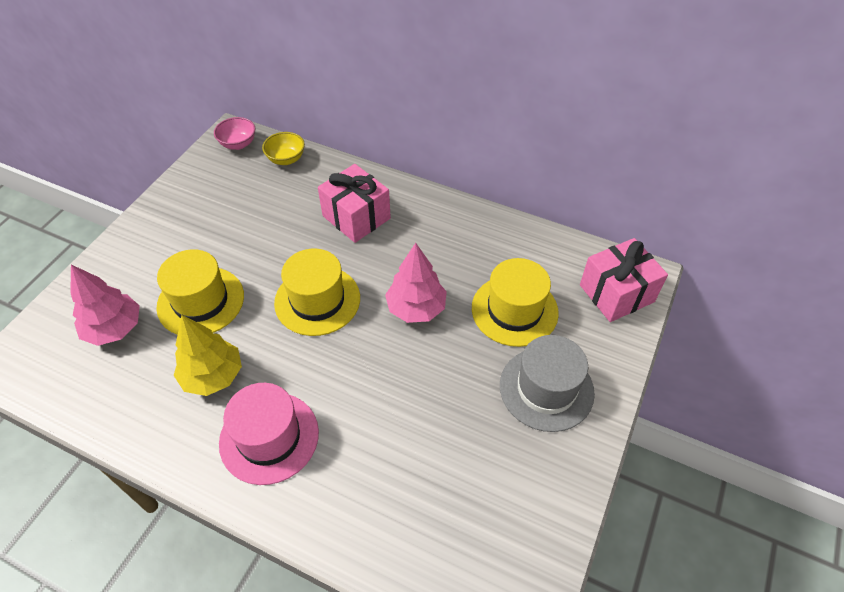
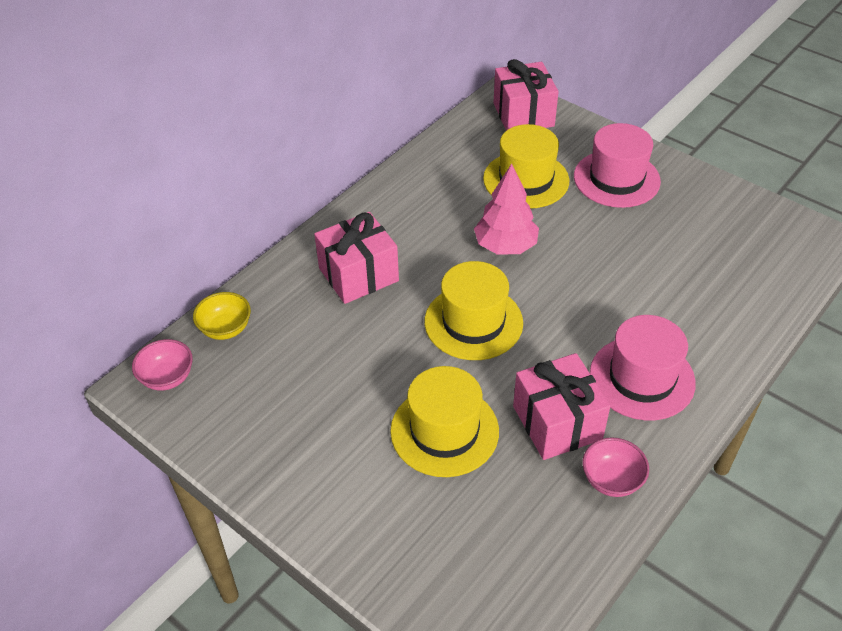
camera: 75 degrees left, 5 degrees down
(114, 329) = (465, 525): pink tree -> none
(154, 423) = (611, 480): none -> pink bowl
(213, 376) = (557, 422): yellow tree -> pink gift
(546, 388) = (616, 179): grey hat -> pink hat

